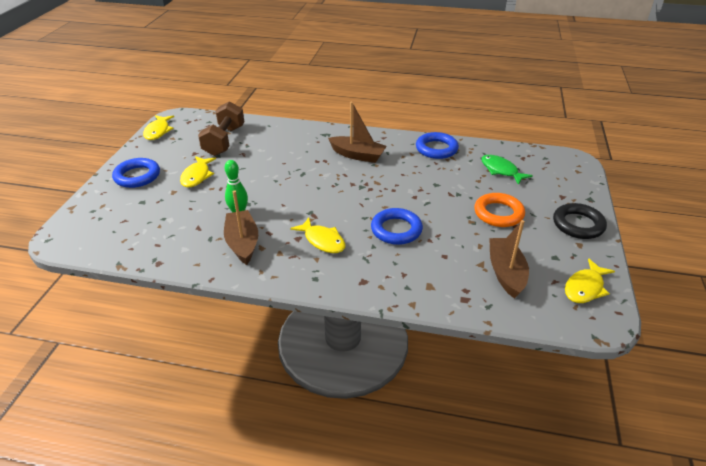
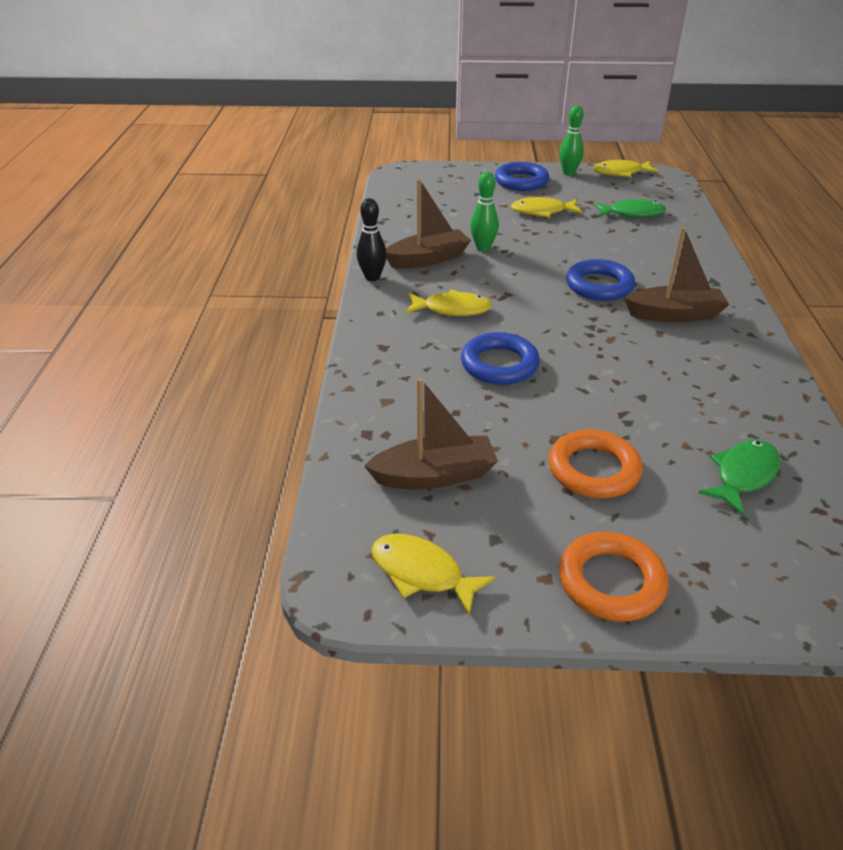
camera: 80 degrees right, 0 degrees up
(139, 152) = (568, 173): none -> green bowling pin
(224, 141) = (632, 213): brown dumbbell -> green fish
(258, 277) = (372, 277): none -> black bowling pin
(322, 241) = (452, 309): yellow fish -> yellow fish turned 120 degrees counterclockwise
(357, 155) = (674, 315): brown boat -> brown boat turned 105 degrees counterclockwise
(436, 149) = (759, 392): blue ring -> blue ring (599, 286)
(578, 224) = (611, 582): black ring -> orange ring

